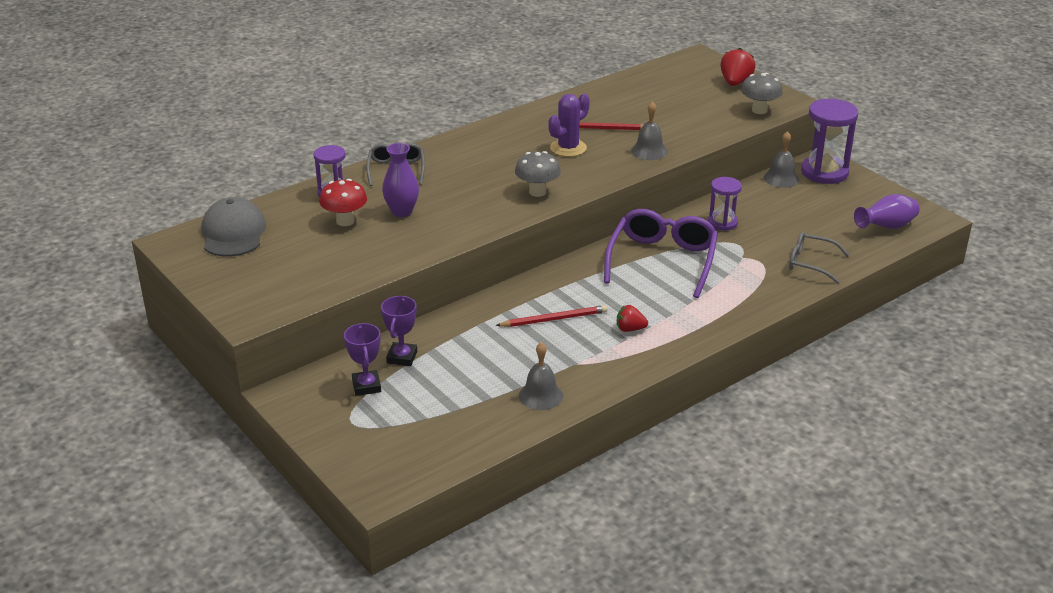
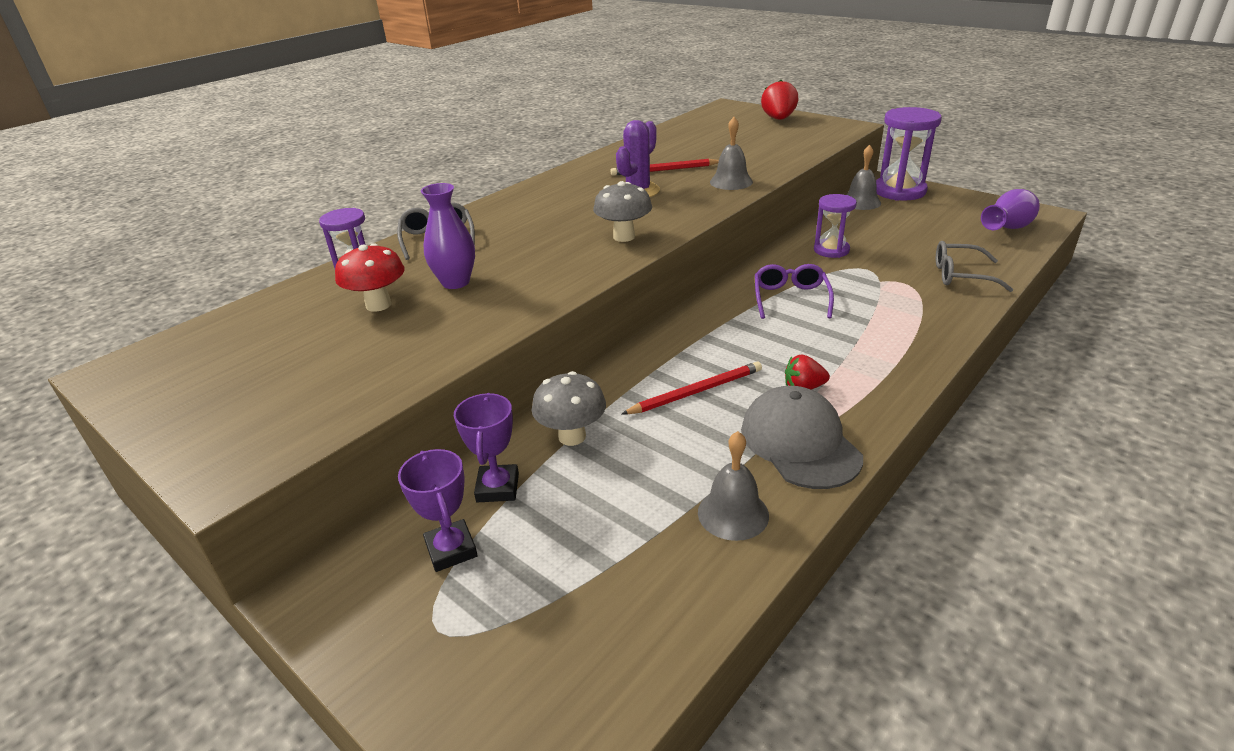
camera: 10 degrees left, 0 degrees up
(233, 233) = (212, 344): grey cap -> grey cap (800, 442)
(662, 260) = (790, 298): purple glasses -> purple glasses, size x0.57
(759, 110) = (821, 135): grey mushroom -> grey mushroom (572, 436)

